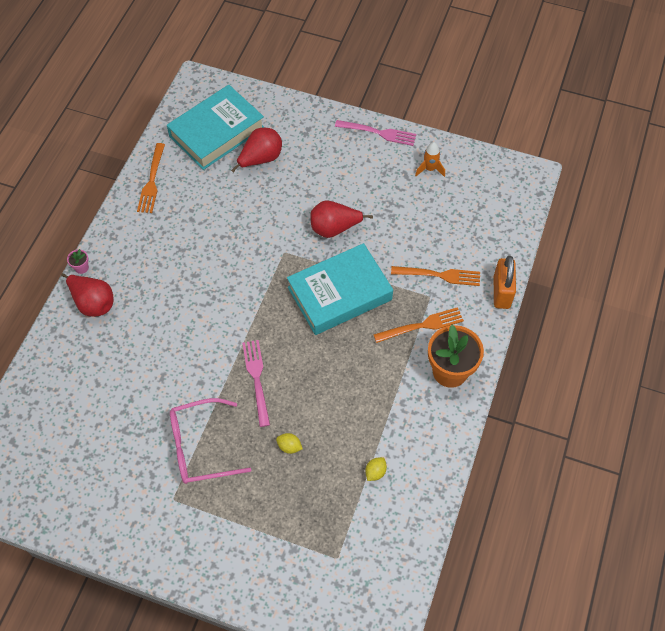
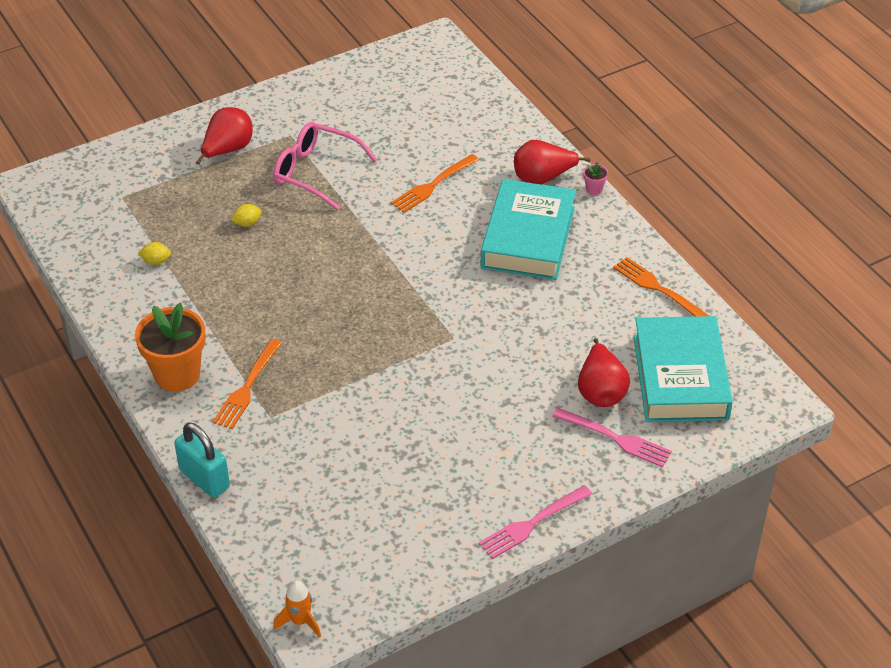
camera: 130 degrees right, 15 degrees down
(200, 447) = (315, 172): pink glasses -> pink glasses turned 90 degrees counterclockwise
(257, 379) = (336, 239): pink fork -> pink fork (615, 438)
(334, 228) = (439, 395): red pear -> red pear (227, 150)
(339, 293) = (356, 349): turquoise book -> turquoise book (528, 237)
(375, 472) = (156, 261): yellow lemon -> yellow lemon turned 75 degrees counterclockwise
(429, 169) = (427, 534): orange rocket -> orange rocket (300, 621)
(439, 275) = (284, 441): orange fork -> orange fork (433, 185)
(501, 292) = (204, 479): orange padlock -> turquoise padlock

